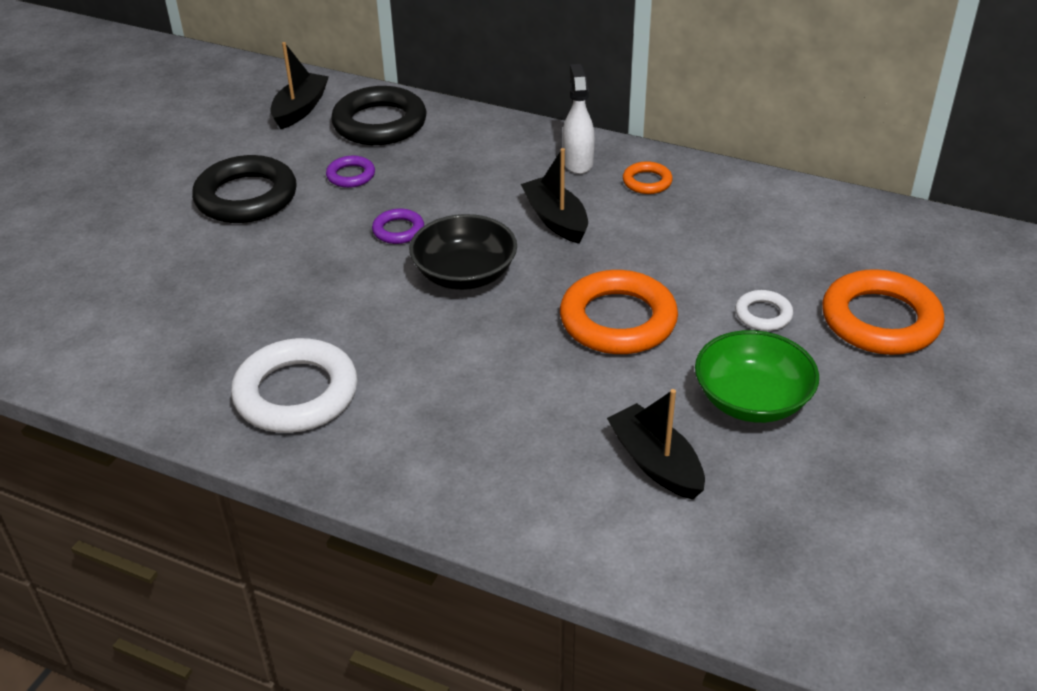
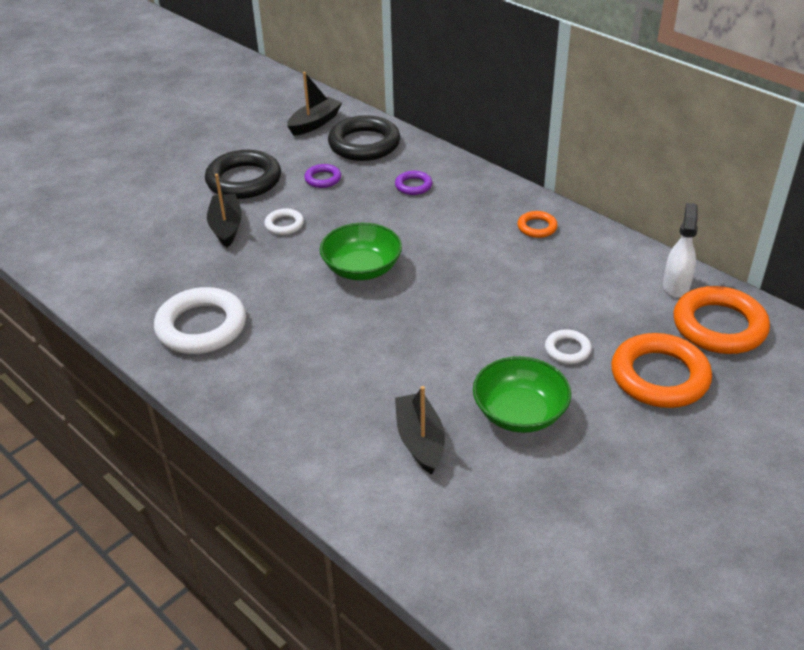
camera: 20 degrees right, 0 degrees up
(333, 242) = (284, 225): none -> white ring
(398, 230) = (333, 226): purple ring -> purple ring (413, 186)
(464, 274) = (362, 268): black bowl -> green bowl
(556, 219) = (451, 242): black boat -> black boat (226, 227)
(577, 162) = (492, 201): white spray bottle -> white spray bottle (676, 286)
(618, 320) = (453, 328): orange ring -> orange ring (719, 326)

